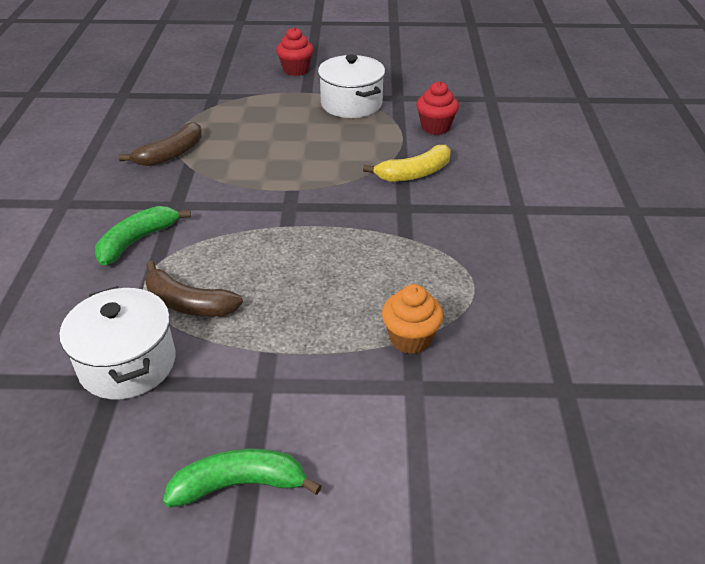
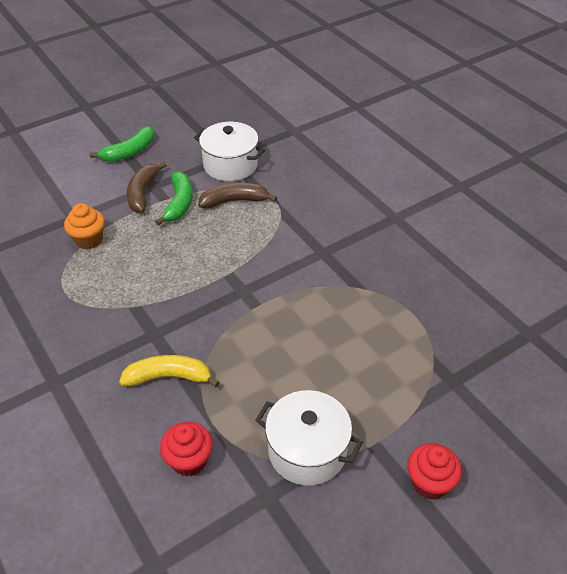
camera: 145 degrees right, 5 degrees up
(137, 241) = (311, 218): green banana -> green banana (179, 203)
(171, 154) = (387, 291): brown banana -> brown banana (143, 193)
(414, 173) = (169, 377): yellow banana -> yellow banana turned 60 degrees clockwise

